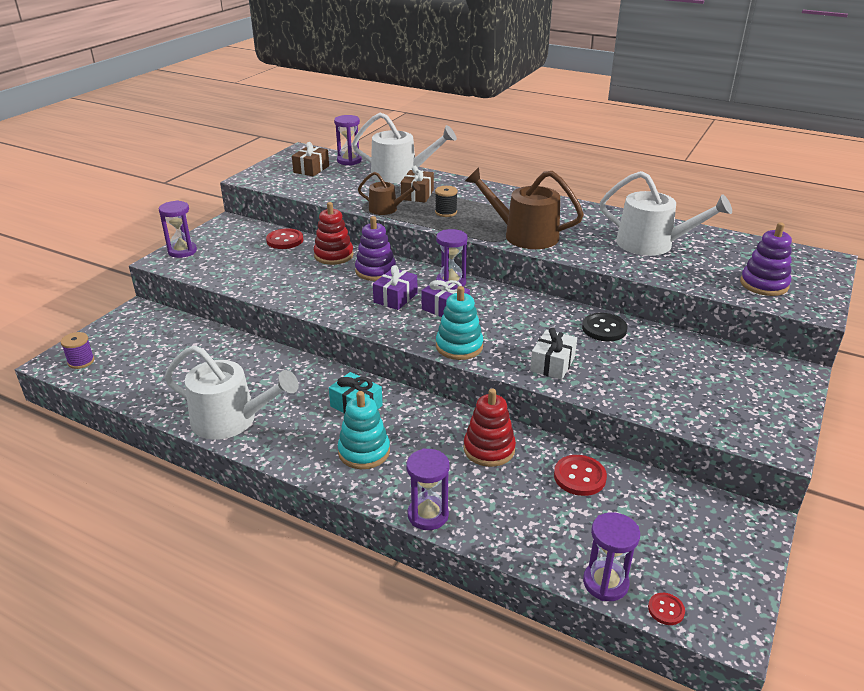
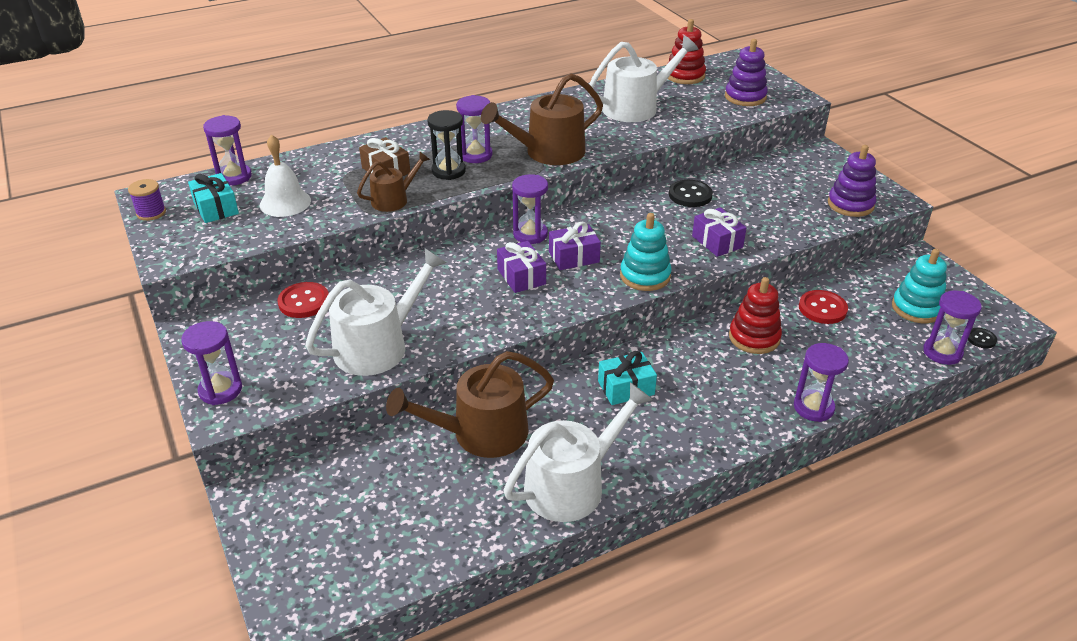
camera: 55 degrees left, 5 degrees up
(81, 361) = (317, 586): purple spool -> purple spool (151, 213)
(252, 364) = (481, 433): none -> brown watering can
(311, 169) = (216, 208): brown gift -> turquoise gift
(333, 255) = (385, 281): red stacking toy -> red stacking toy (685, 76)
(341, 183) = (285, 202): none -> white bell
(364, 452) = (700, 410): turquoise stacking toy -> turquoise stacking toy (916, 308)
(375, 271) = (453, 268): purple stacking toy -> purple stacking toy (850, 204)
(400, 174) = (322, 161): white watering can -> white watering can (378, 346)
(446, 212) = (448, 171): black spool -> black hourglass
(480, 213) = (475, 155): none -> purple hourglass
(552, 364) = (717, 242): white gift -> purple gift
(666, 610) = (981, 339): red button -> black button

